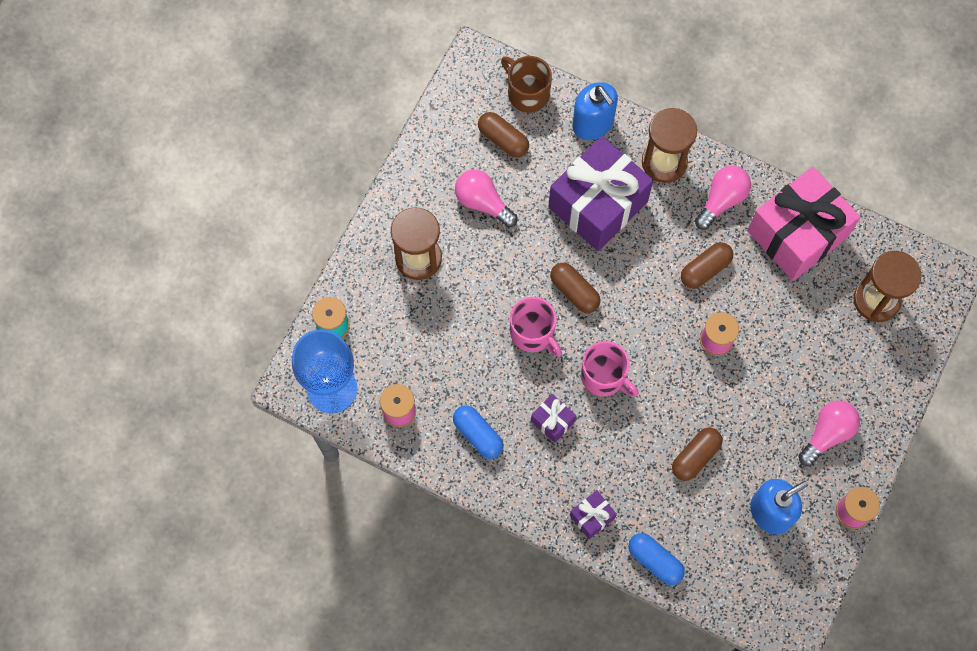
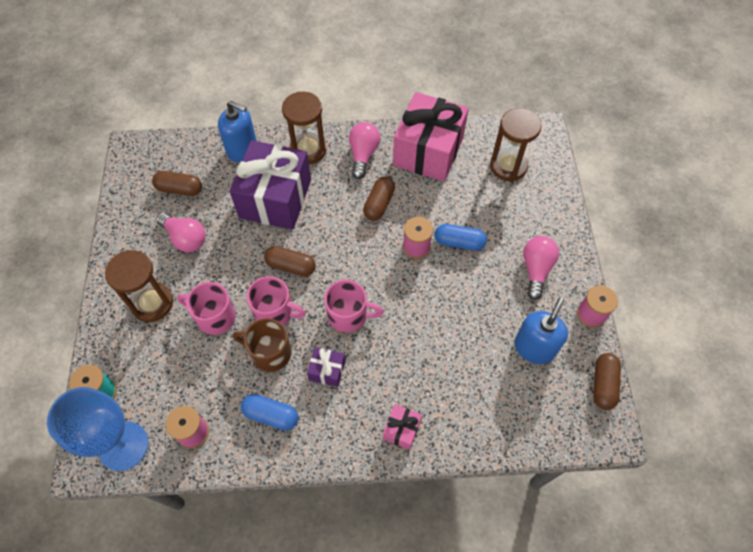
camera: 30 degrees left, 10 degrees down
(472, 306) = (214, 317): none -> pink mug
(483, 202) = (185, 238): pink light bulb -> pink light bulb turned 150 degrees counterclockwise
(527, 93) = (182, 151): brown mug -> brown mug (269, 352)
(592, 517) = (401, 430): purple gift -> pink gift
(654, 561) = (472, 437): blue capsule -> blue capsule (459, 242)
(695, 456) = (453, 337): brown capsule -> brown capsule (603, 384)

